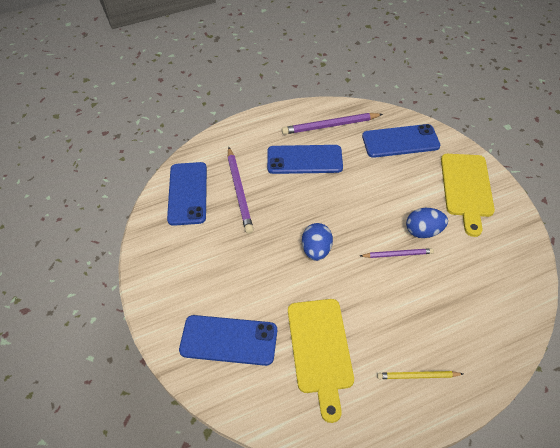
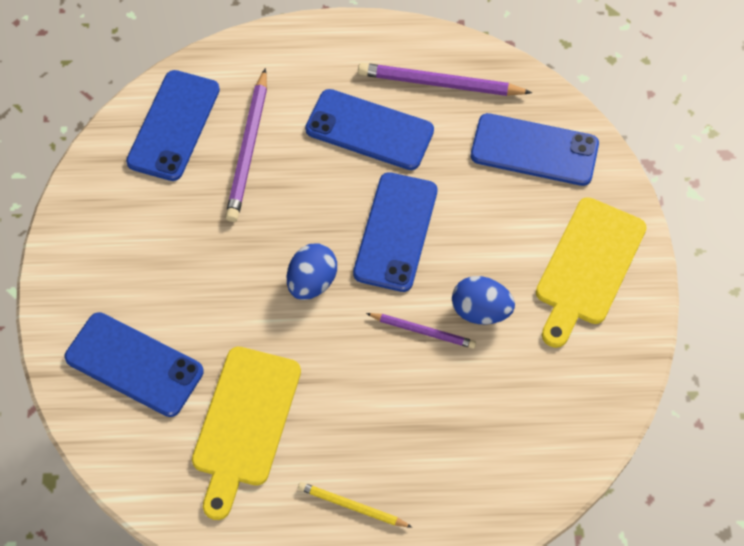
camera: 20 degrees right, 10 degrees up
(350, 206) = (396, 232): none -> blue phone

